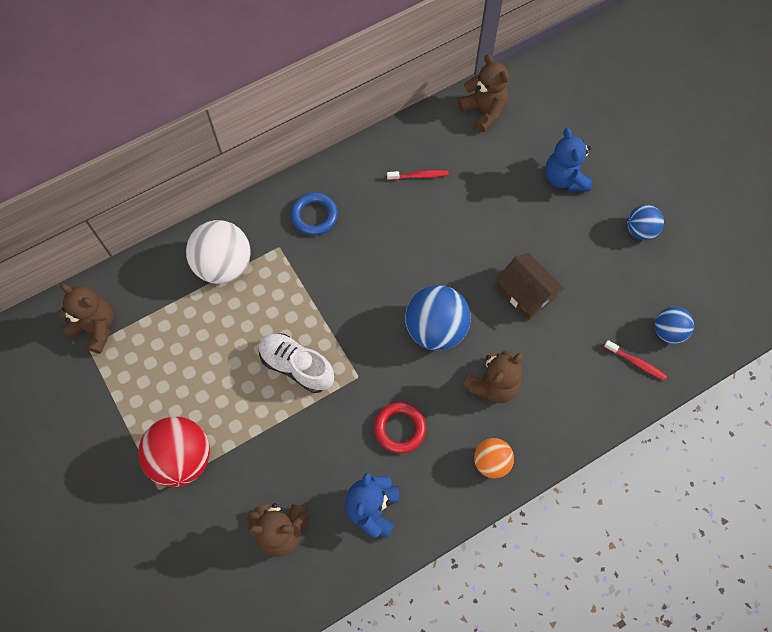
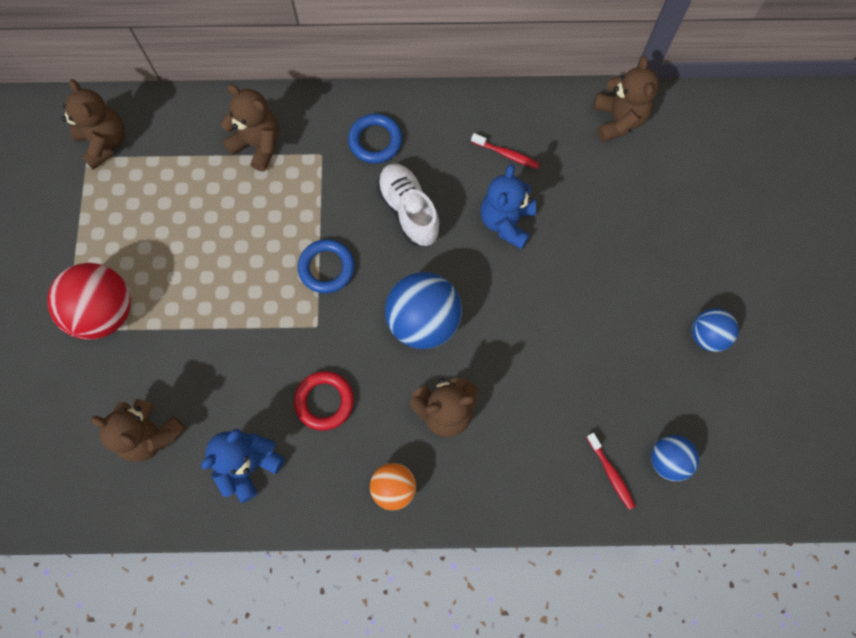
camera: 30 degrees right, 5 degrees up
(224, 265) = (258, 145): white ball -> brown teddy bear
(296, 366) = (264, 283): white shoe -> white shoe (408, 210)
(338, 329) = (326, 268): none -> blue ring
(526, 293) = (540, 335): brown house -> none
(565, 178) = (660, 236): blue teddy bear -> blue teddy bear (506, 222)

